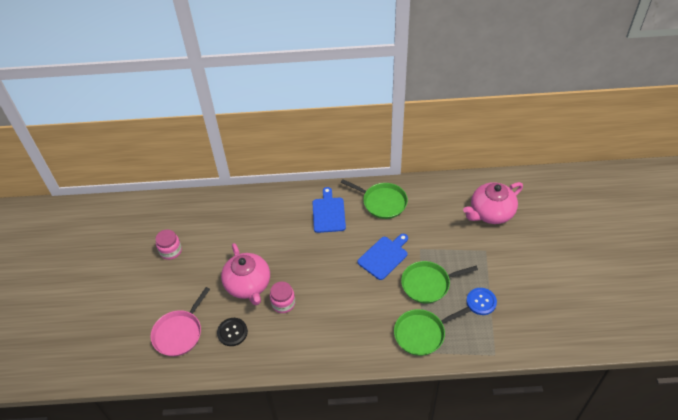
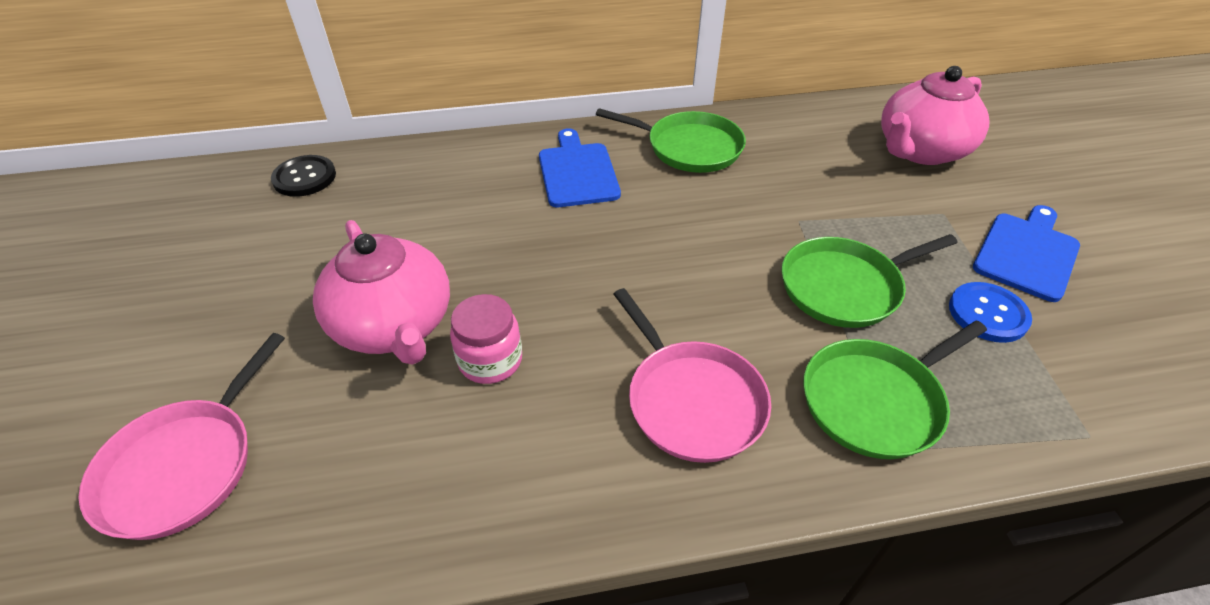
camera: 10 degrees left, 5 degrees down
(171, 251) = (196, 267): pink jar -> none
(232, 332) = (347, 448): black button -> black button (304, 177)
(354, 327) = (691, 400): none -> pink pan
(384, 256) = (722, 240): blue cutting board -> blue cutting board (1027, 253)

